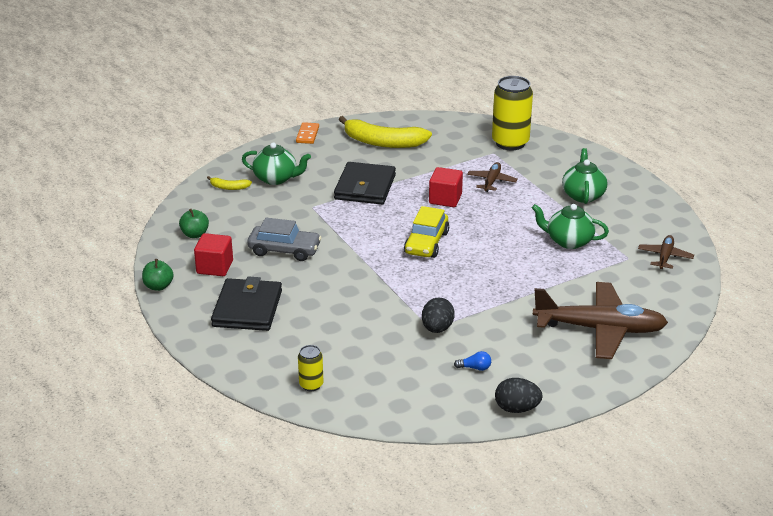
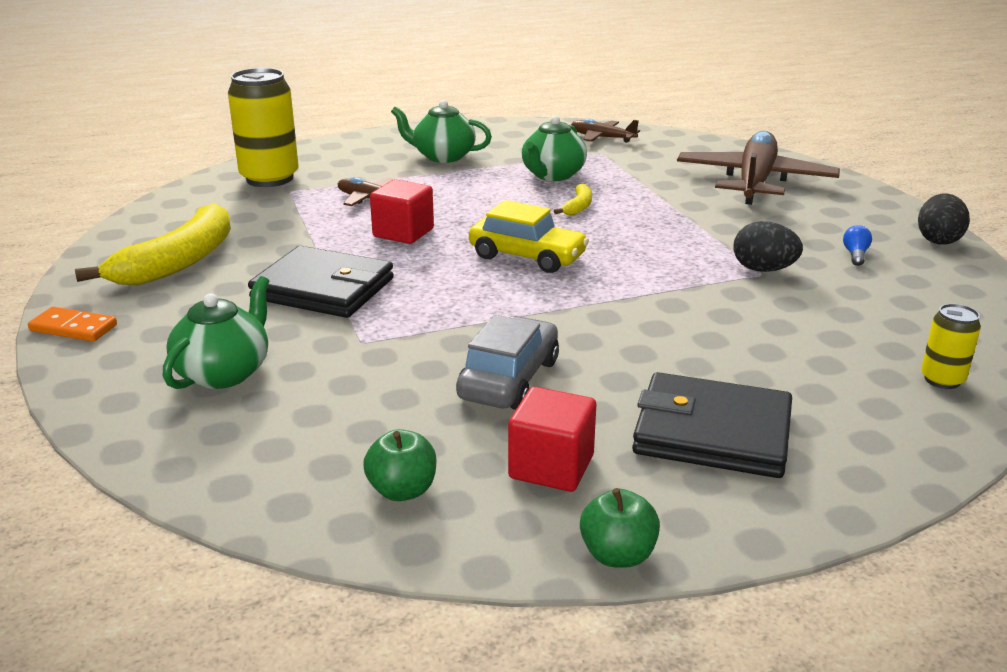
camera: 80 degrees left, 5 degrees down
(229, 187) = (218, 433): yellow banana -> yellow banana (578, 207)

